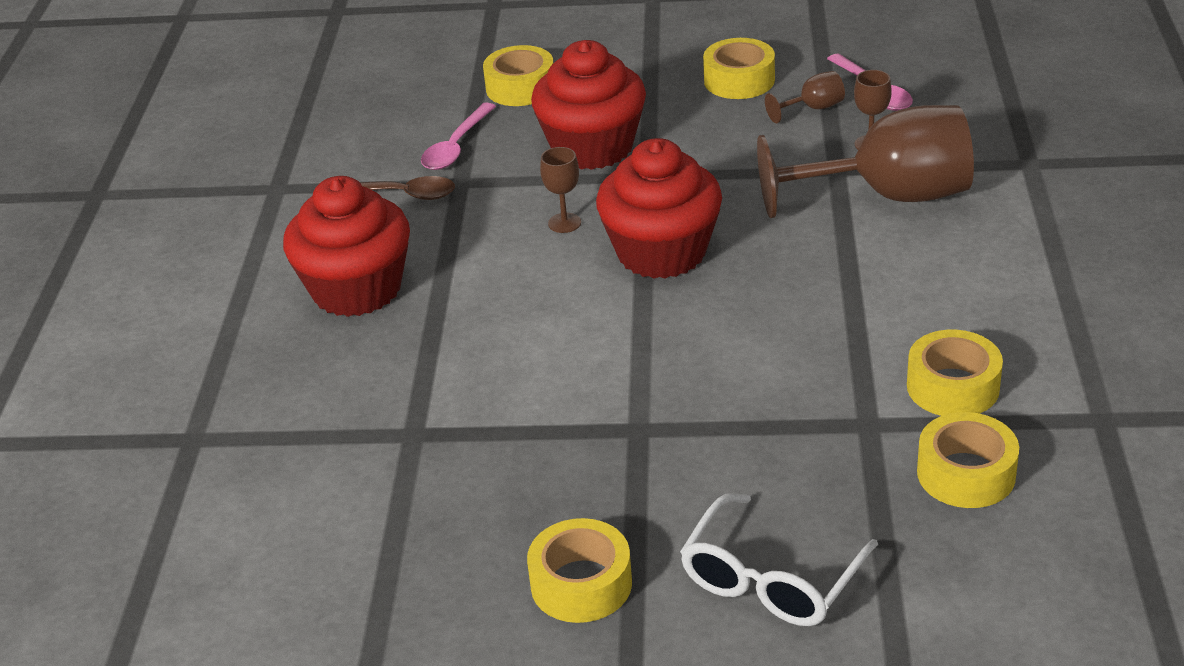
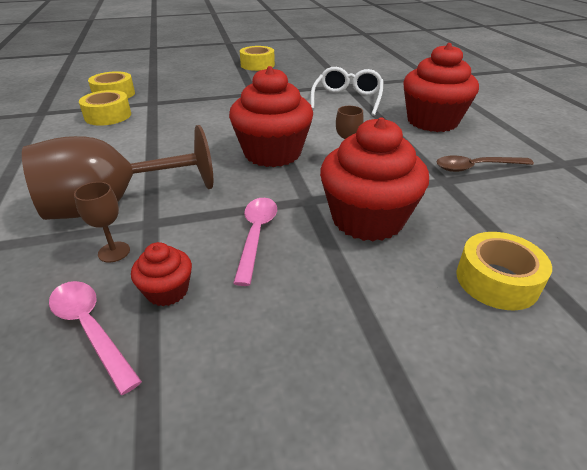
camera: 160 degrees right, 0 degrees up
(456, 146) = (481, 207): pink spoon -> pink spoon (256, 235)
(739, 80) = (257, 326): yellow tape -> none
(771, 579) = (193, 70): white glasses -> white glasses (347, 99)
(813, 108) = (167, 291): brown goblet -> red cupcake

